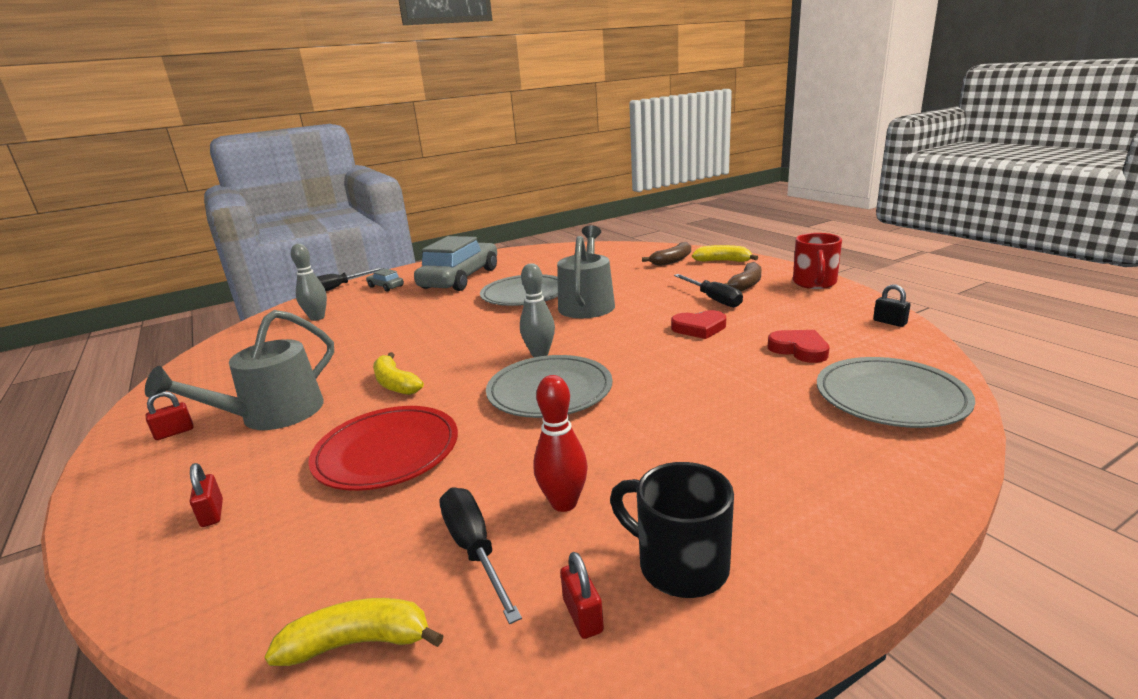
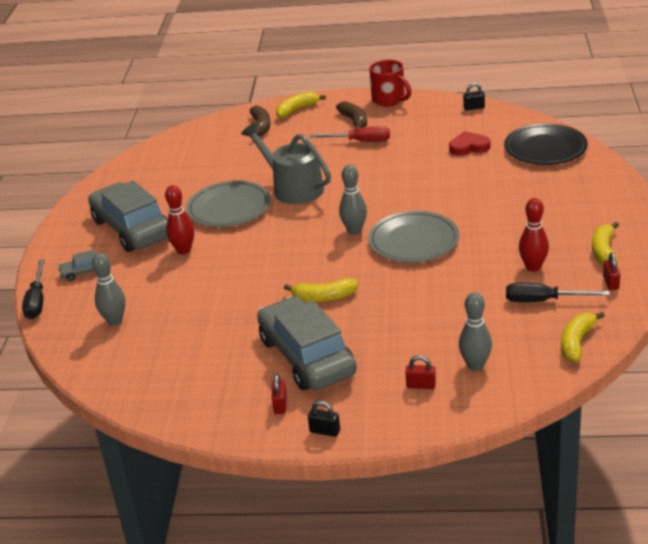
camera: 55 degrees left, 10 degrees up
(113, 478) = (325, 431): none -> black padlock
(267, 545) = (475, 365): none -> grey bowling pin
(273, 414) = (307, 356): grey watering can -> grey car
(387, 452) = (420, 314): red plate -> none
(441, 303) = (184, 250): none -> red bowling pin
(583, 616) = (611, 283): red padlock -> red padlock turned 75 degrees clockwise
(679, 565) = (604, 251): black mug -> yellow banana
(699, 328) = (397, 164): red heart -> none
(713, 299) = (360, 141): black screwdriver -> red screwdriver
(890, 397) = (545, 148): grey plate -> black plate

